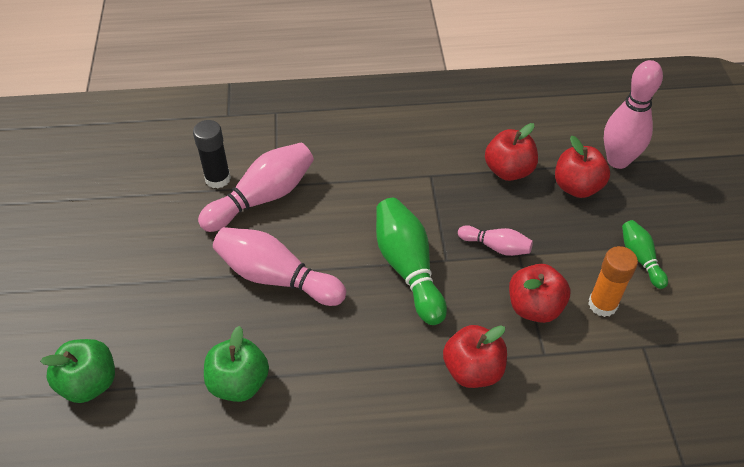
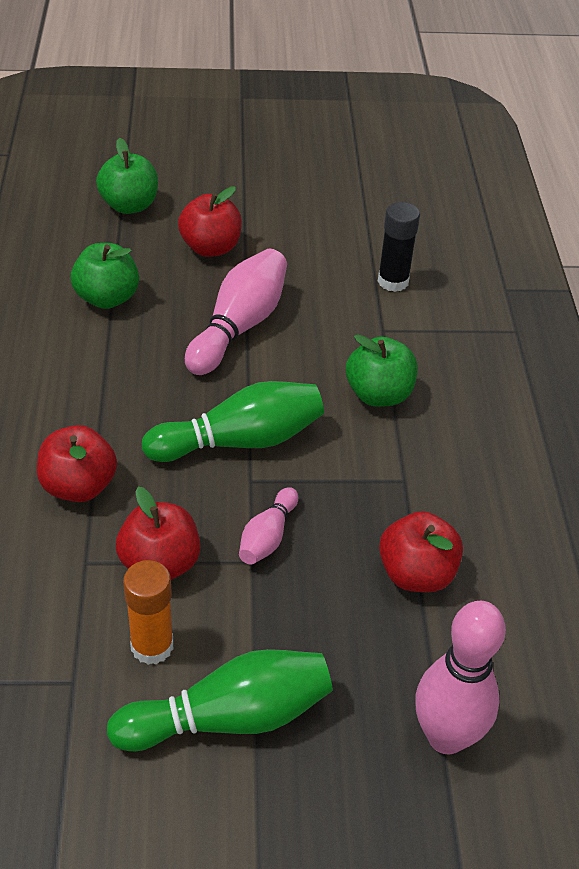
camera: 90 degrees right, 5 degrees down
(262, 198) = (361, 317): pink bowling pin -> none
(349, 188) = (378, 394): none -> green apple
(577, 187) = (382, 660): red apple -> red apple (210, 248)
(640, 258) = (229, 717): green bowling pin -> green bowling pin, size x1.82

